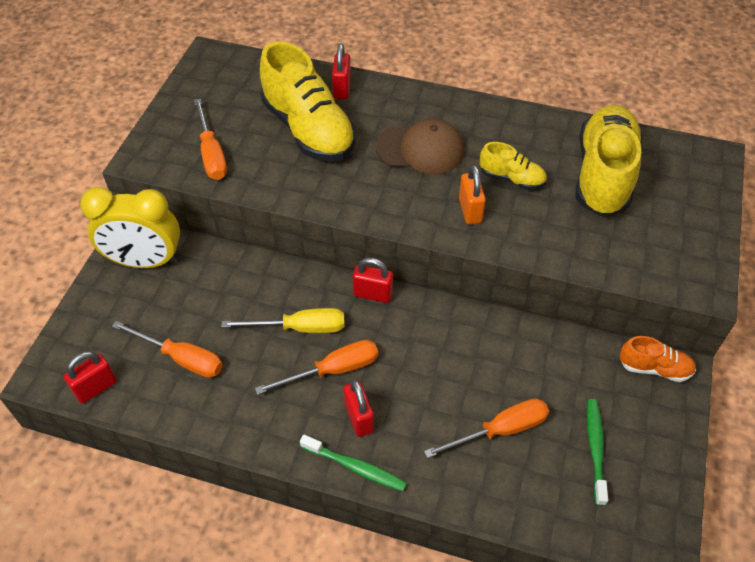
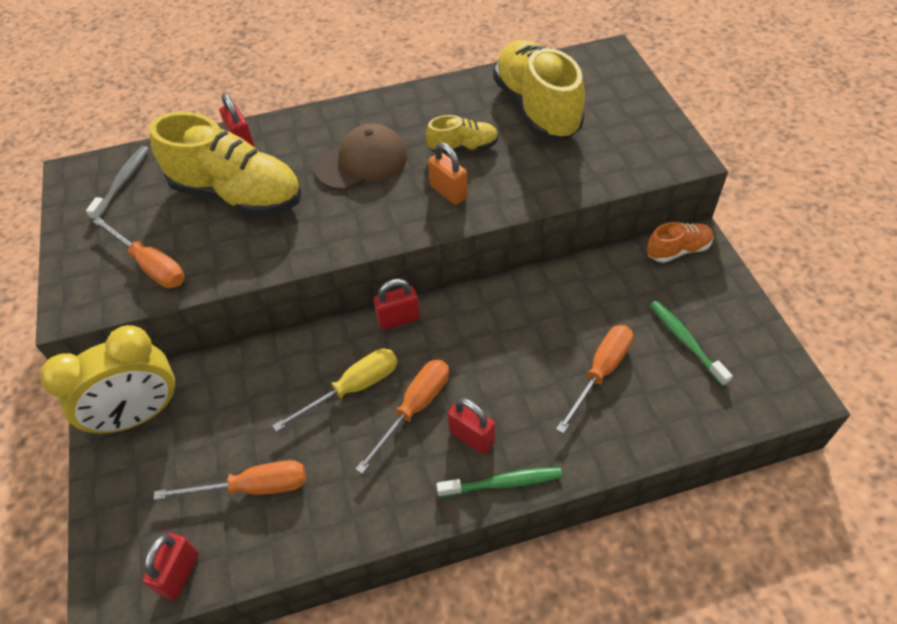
camera: 30 degrees left, 0 degrees up
(237, 79) = (123, 182): none -> grey toothbrush

